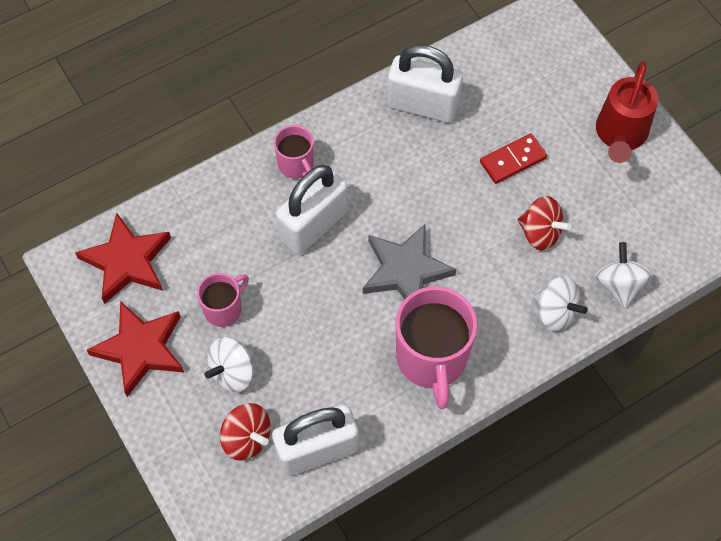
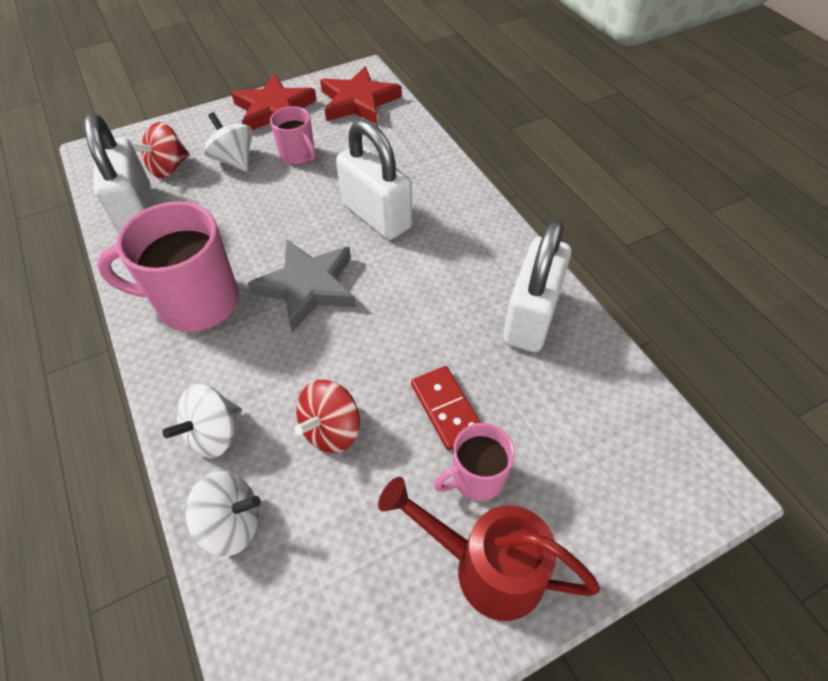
camera: 95 degrees right, 10 degrees down
(296, 165) = (449, 206): pink mug -> pink mug (476, 477)

